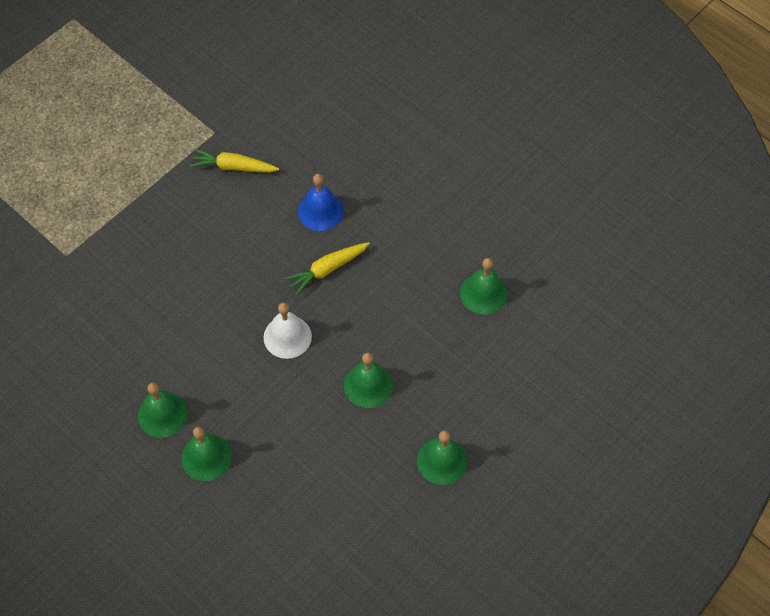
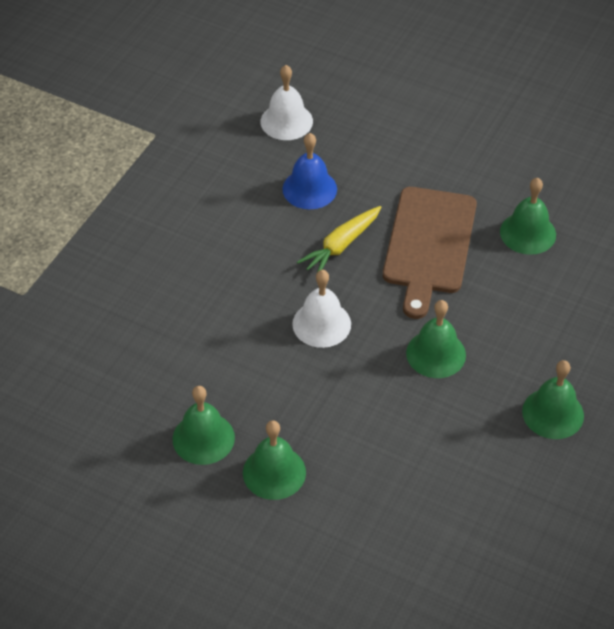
camera: 15 degrees left, 10 degrees down
(233, 167) = (191, 164): yellow carrot -> none
(323, 143) = (286, 121): none -> white bell
(398, 285) = (429, 245): none -> brown cutting board

